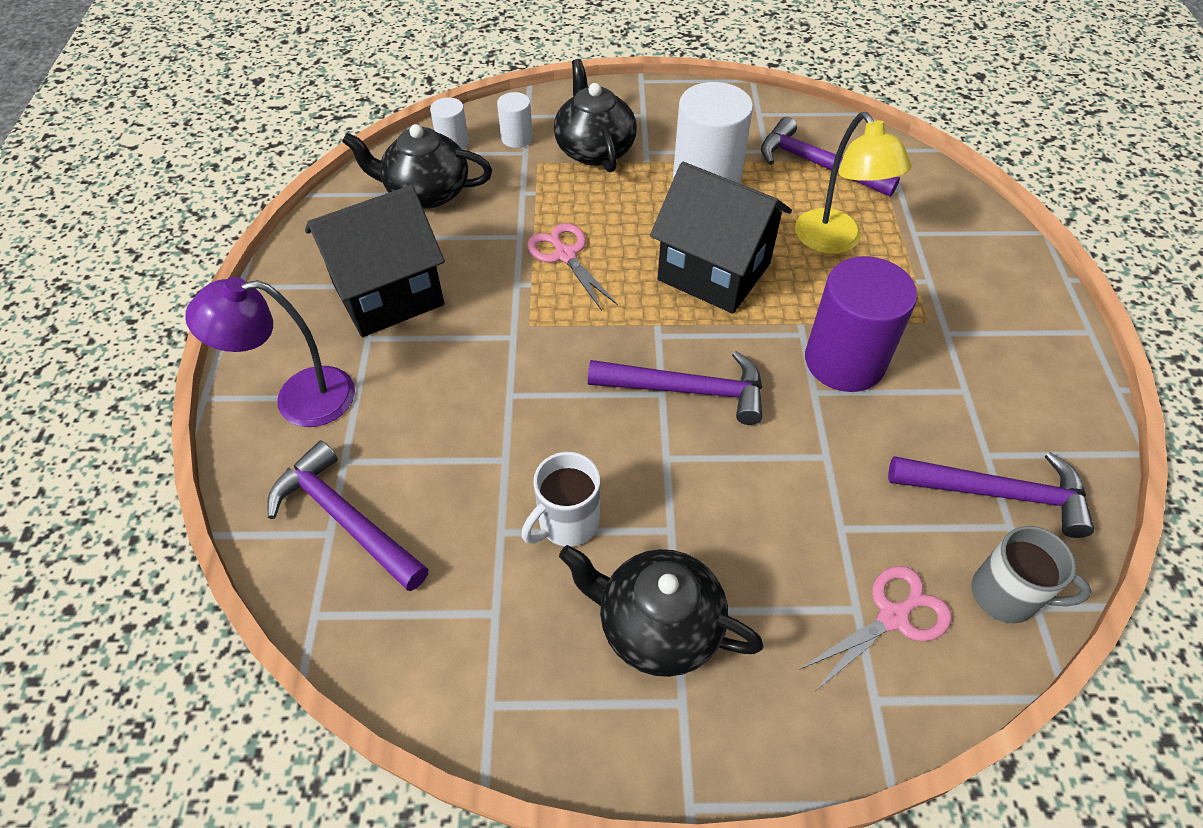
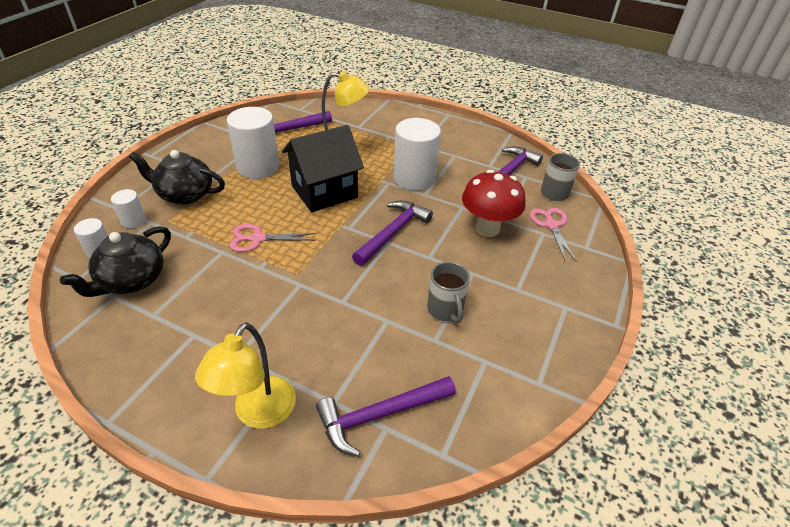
camera: 65 degrees left, 10 degrees down
(298, 398) = (258, 413): purple lamp -> yellow lamp
(388, 294) = (207, 332): black house -> none
(567, 523) = (445, 310): white mug -> grey mug
(657, 625) = (522, 299): black teapot -> none
(798, 514) = (487, 228): none -> red mushroom
(844, 361) = (414, 178): purple cylinder -> white cylinder

